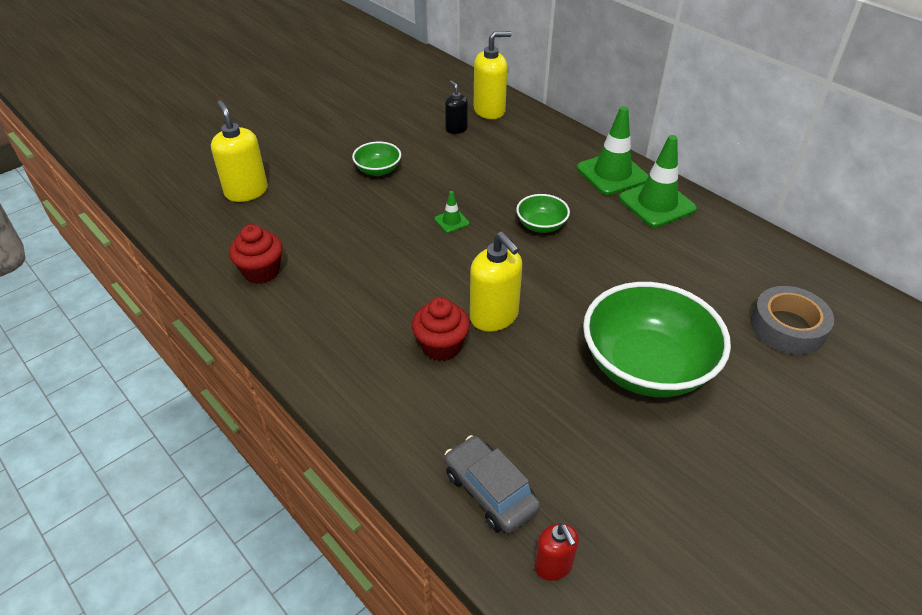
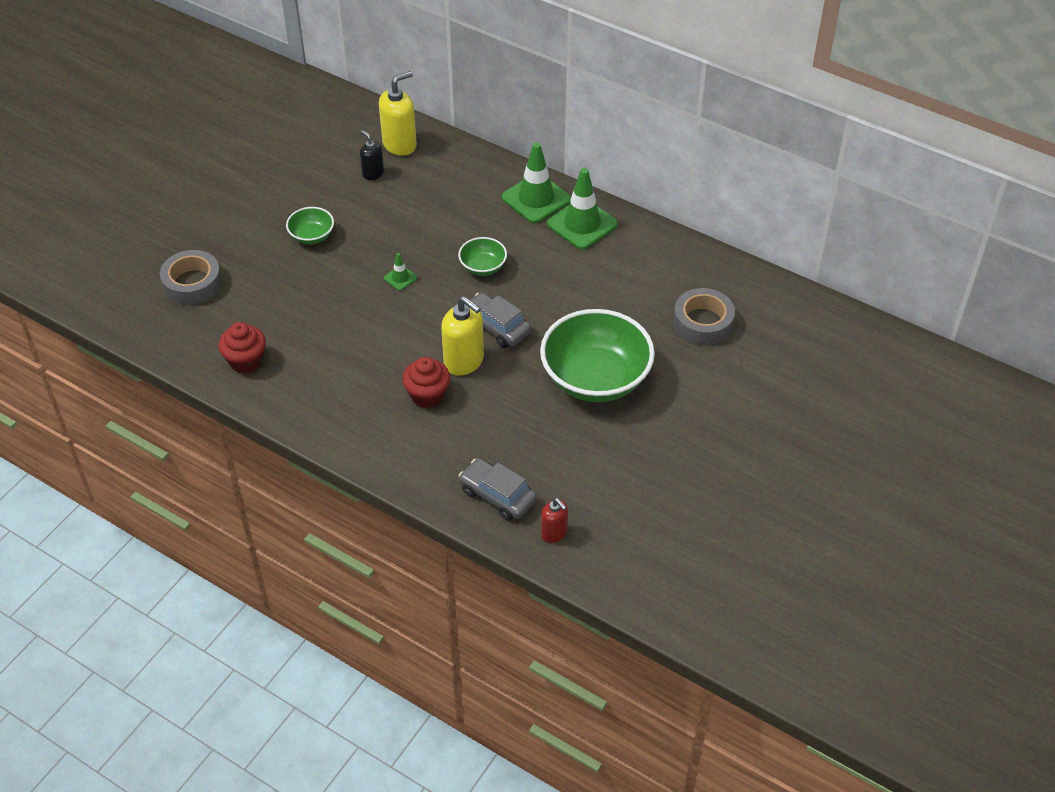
camera: 15 degrees left, 5 degrees up
(246, 191) = (192, 283): yellow soap dispenser -> grey tape
(540, 287) = (496, 327): none -> grey car

